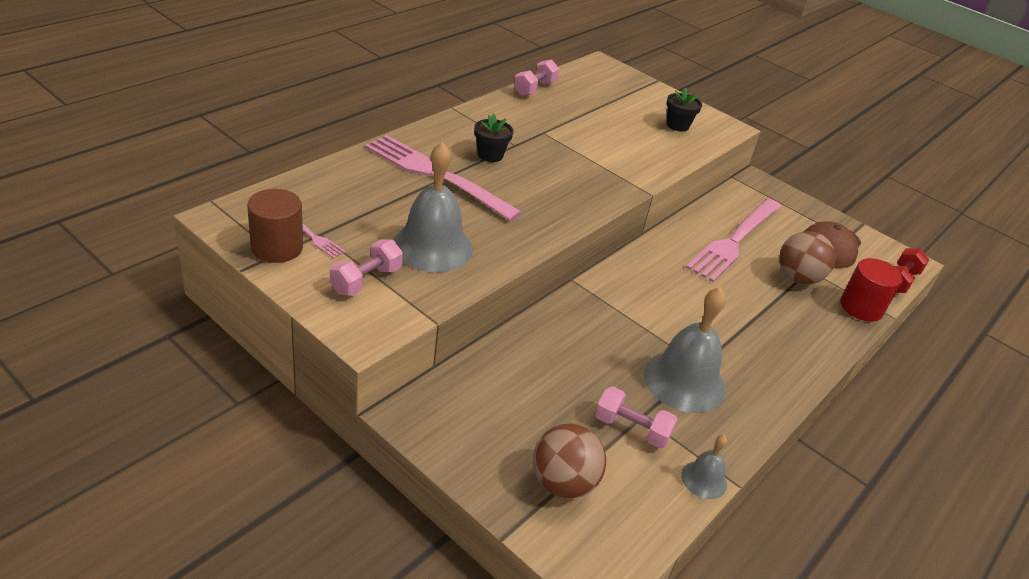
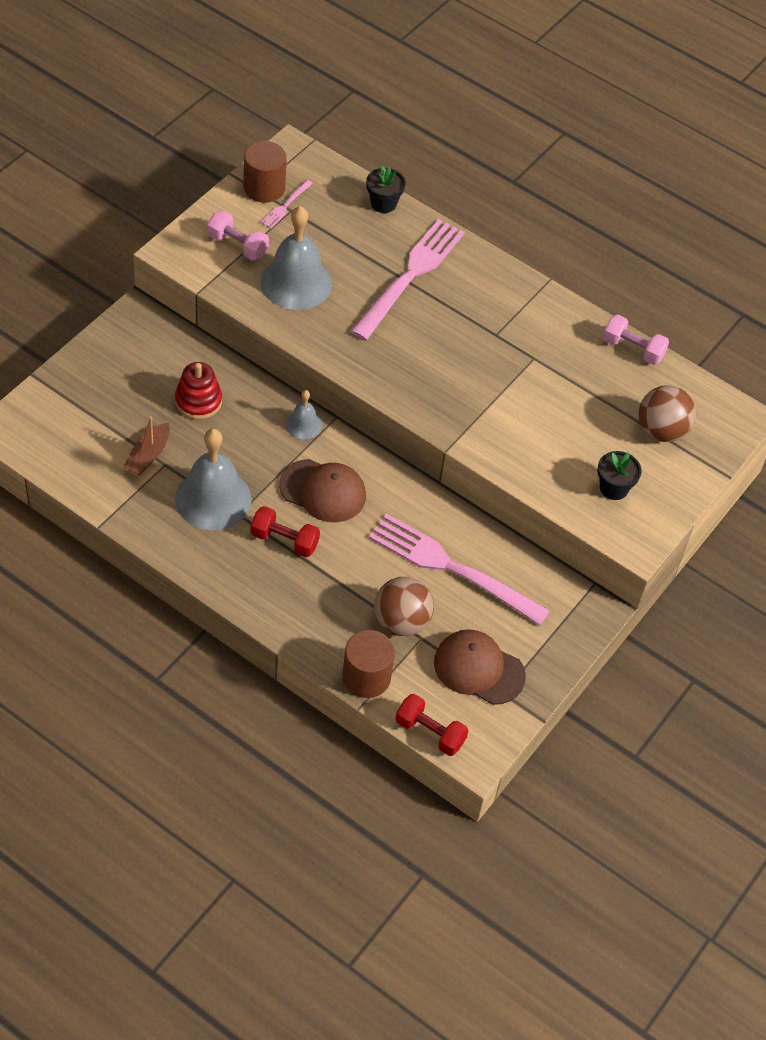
camera: 85 degrees right, 15 degrees up
(490, 155) = (466, 315): black flower pot -> black flower pot (383, 203)
(551, 376) = (198, 401): none -> red stacking toy
(563, 483) = (85, 409): brown ball -> brown ball (661, 431)
(631, 429) = (148, 456): pink dumbbell -> brown boat
(663, 301) = (323, 491): none -> brown cap
(704, 479) = (101, 502): grey bell -> grey bell (303, 424)
(727, 336) = (284, 540): none -> red dumbbell
(861, 307) = (366, 677): red cylinder -> brown cylinder

